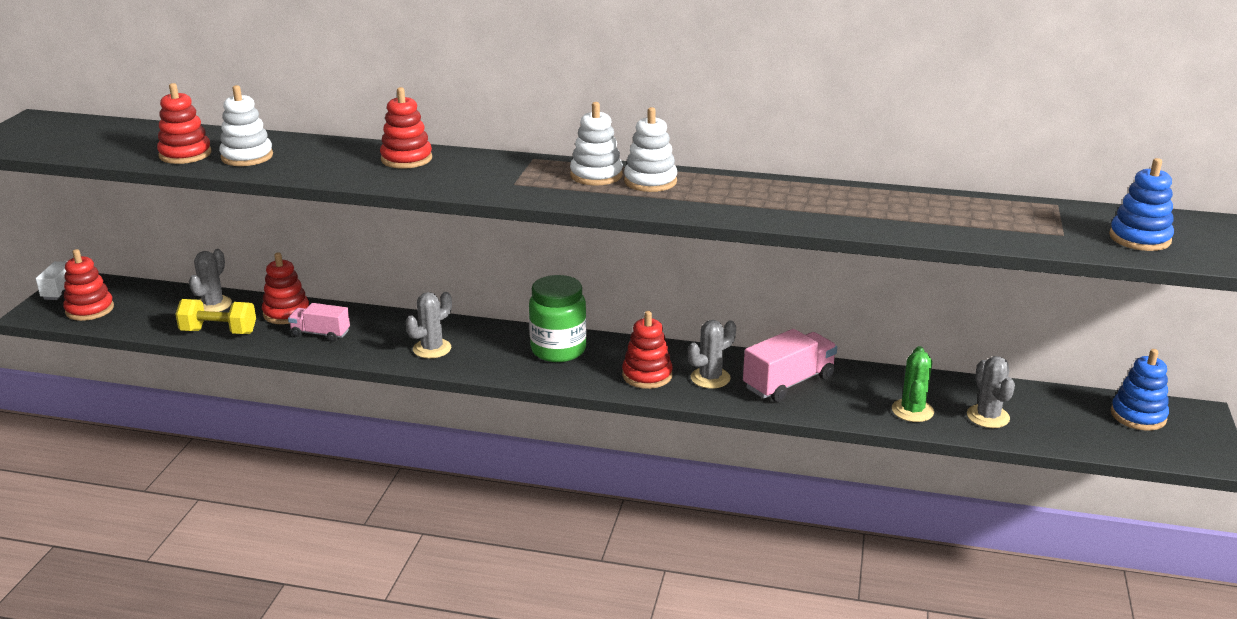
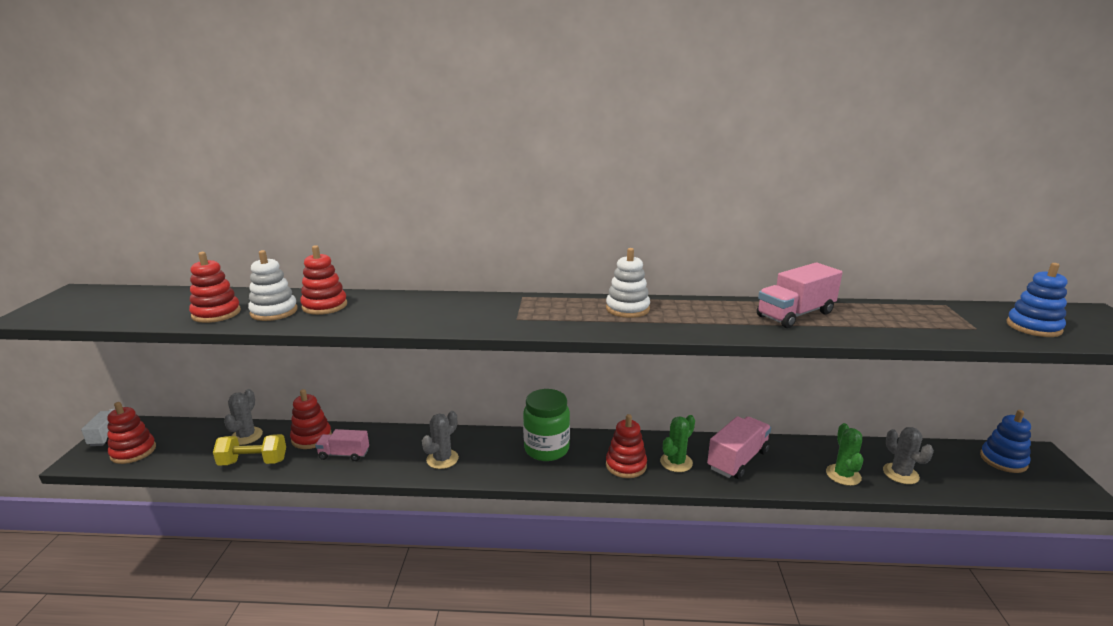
camera: 10 degrees left, 5 degrees down
(406, 159) = (416, 304): red stacking toy -> red stacking toy (324, 306)
(596, 175) = (581, 307): white stacking toy -> none
(710, 378) = (676, 462): grey cactus -> green cactus
(850, 202) = (795, 314): none -> pink truck

